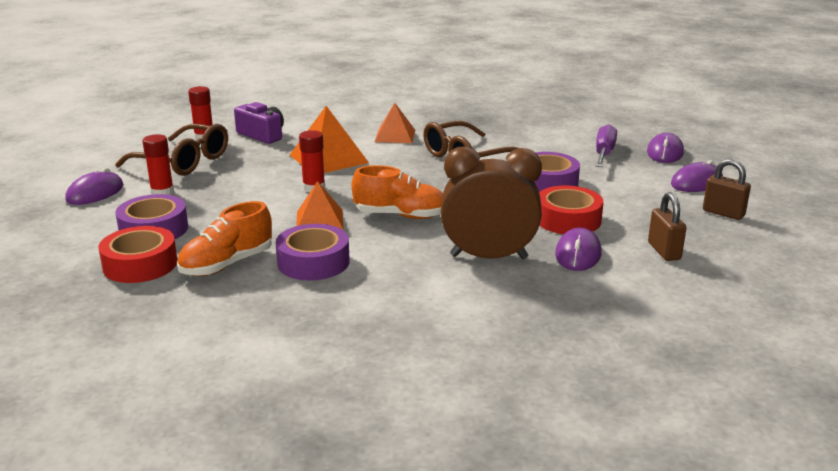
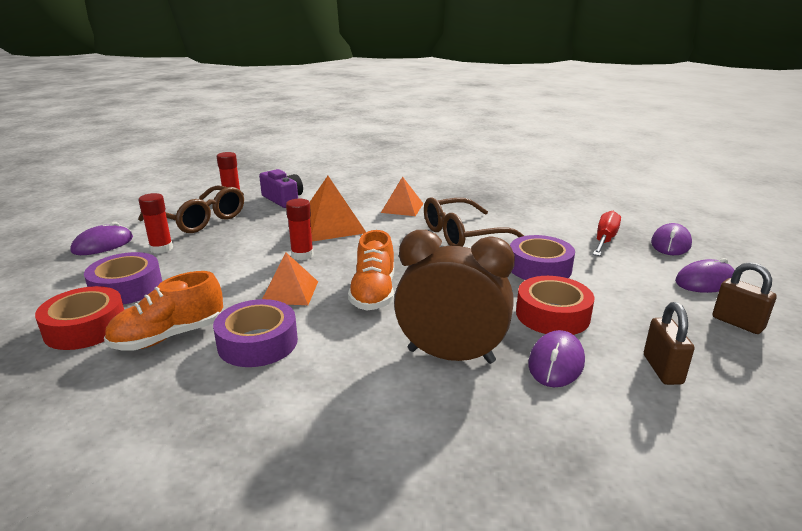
camera: 10 degrees right, 0 degrees up
(400, 215) = (373, 293): orange shoe -> orange shoe turned 75 degrees clockwise
(604, 153) = (605, 239): purple screwdriver -> red screwdriver

